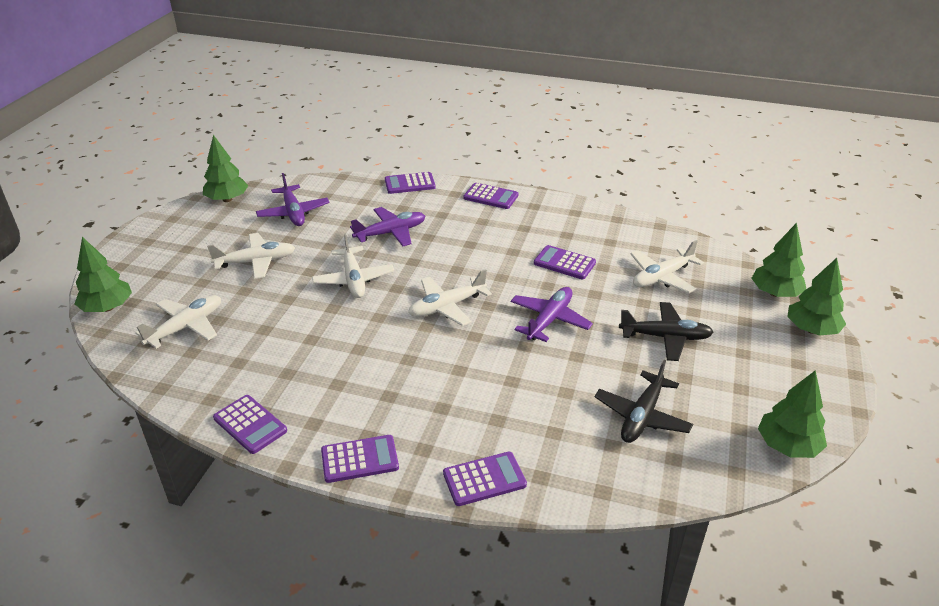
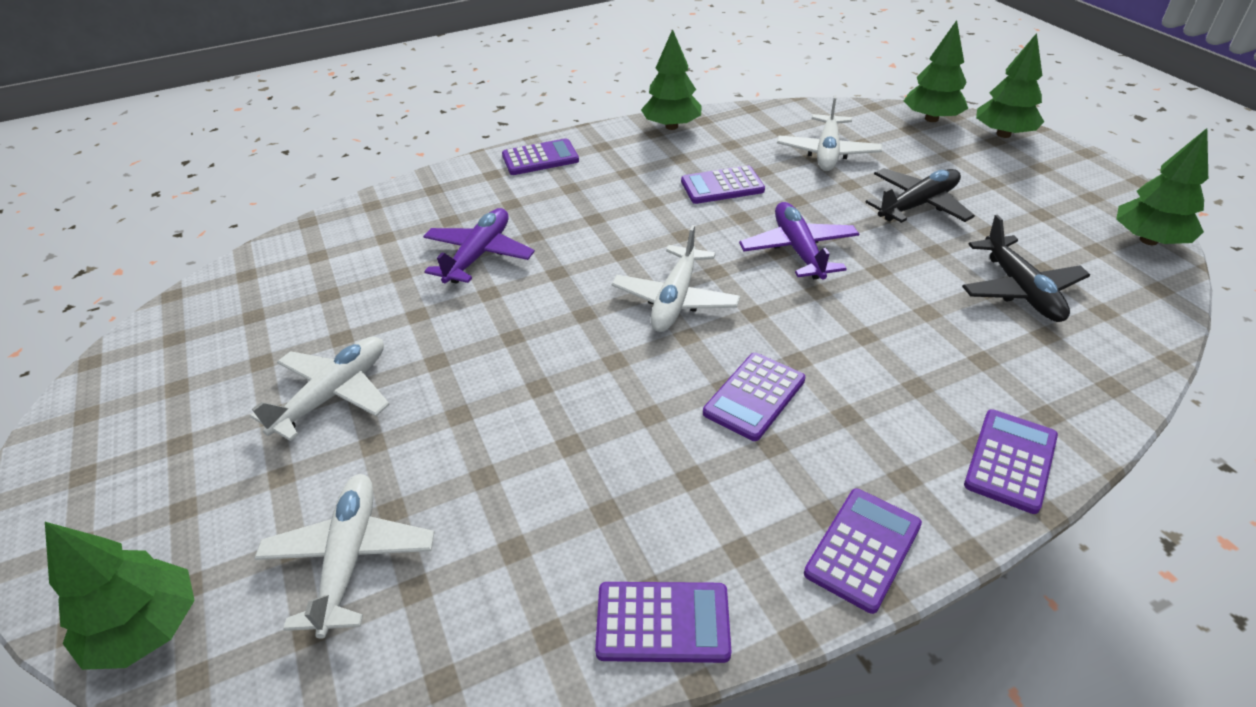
camera: 40 degrees left, 5 degrees up
(227, 199) = (156, 337): green tree -> green tree (671, 126)
(293, 213) = (299, 300): purple plane -> none
(353, 279) = (514, 335): white plane -> none
(410, 184) = (418, 189): purple calculator -> purple calculator (754, 397)

